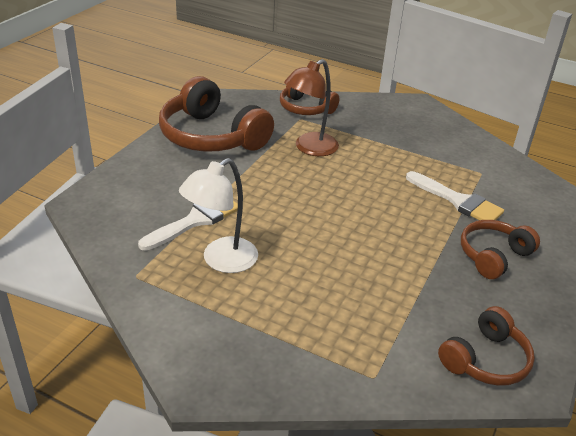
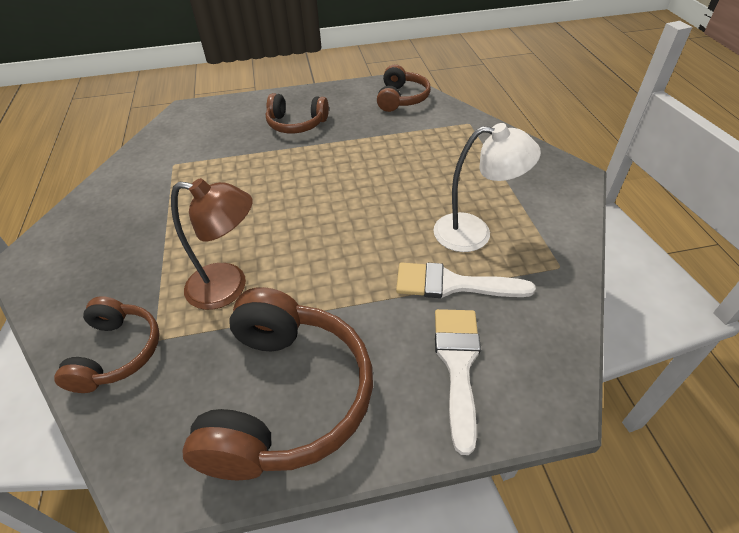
camera: 125 degrees left, 10 degrees up
(458, 201) = (236, 160): white brush -> white brush (458, 364)
(485, 359) = (401, 98): brown headphones -> brown headphones turned 90 degrees clockwise

